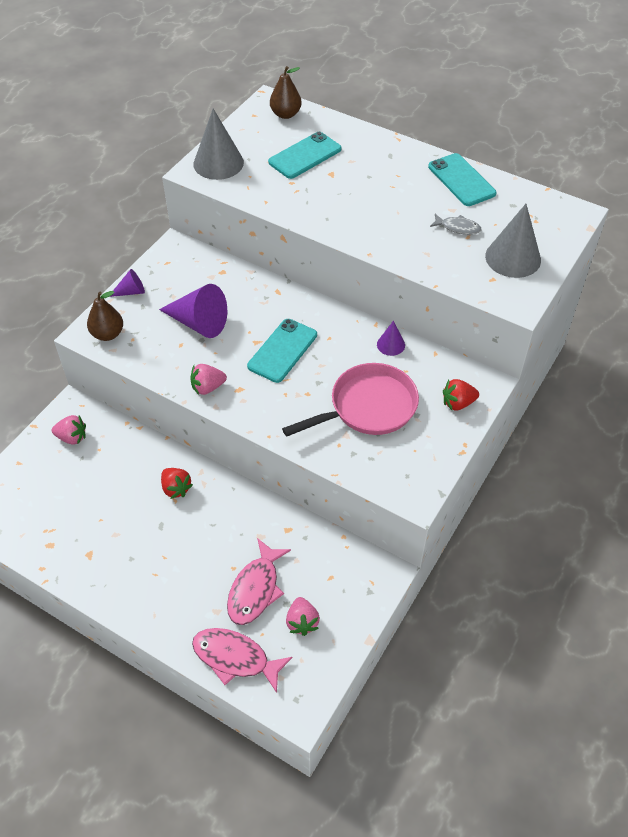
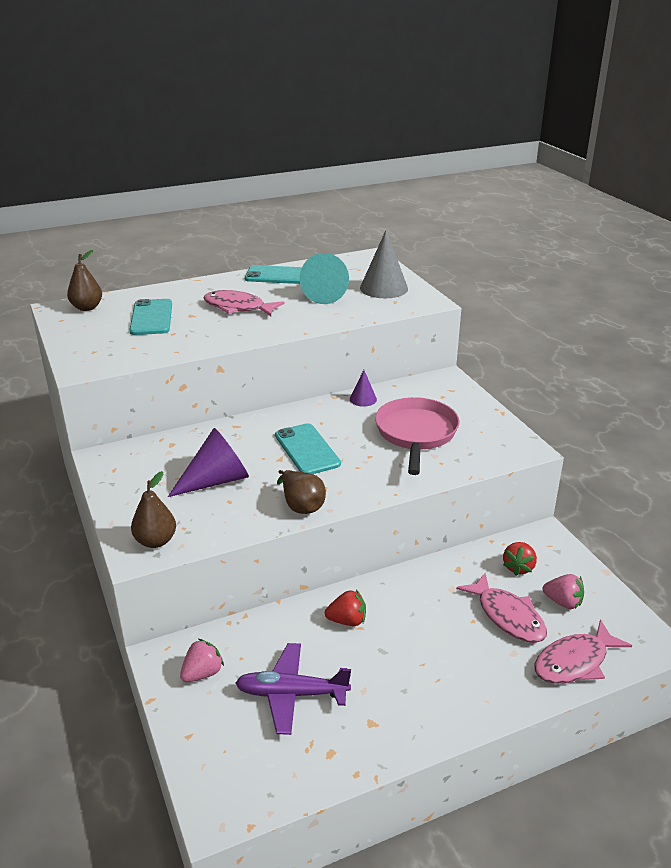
camera: 55 degrees left, 20 degrees down
(85, 495) = (291, 694): none -> purple plane
(131, 292) = (120, 505): purple cone -> none
(208, 387) = (301, 505): pink strawberry -> brown pear
(218, 163) = (91, 355): grey cone -> none
(372, 191) = (238, 307): none -> pink fish
(458, 228) = (326, 294): grey fish -> turquoise cone
(458, 403) = (454, 396): red strawberry -> red strawberry (518, 567)

